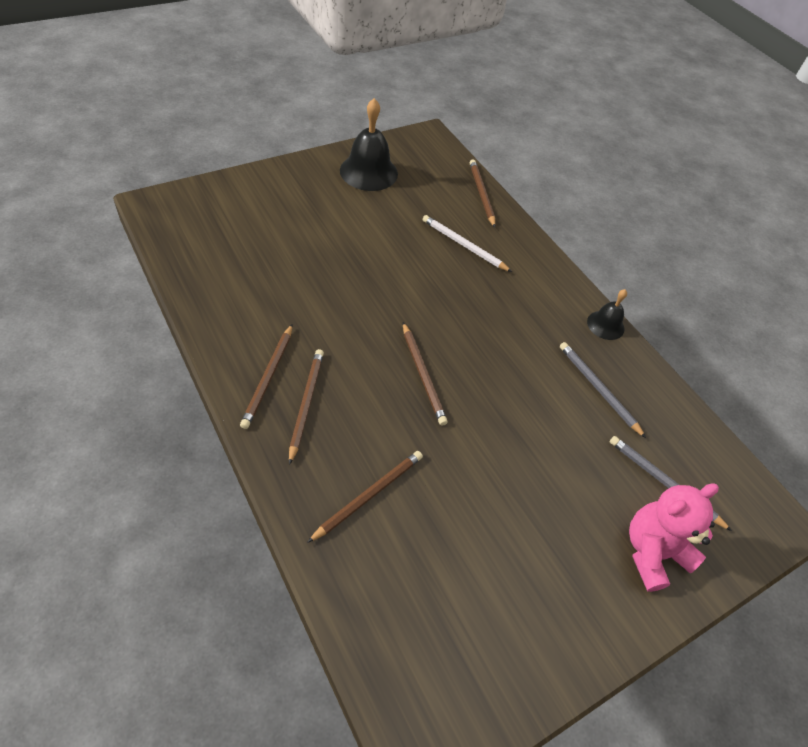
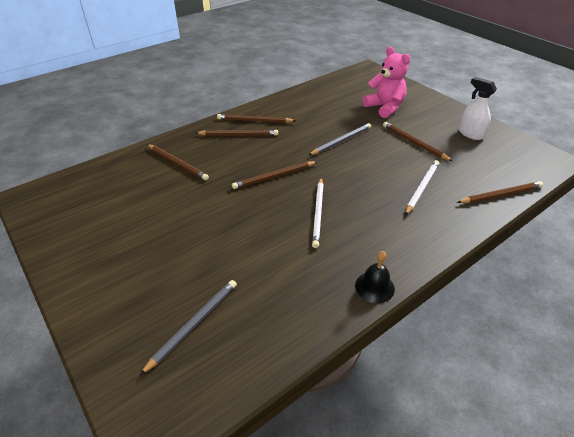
camera: 90 degrees right, 10 degrees down
(368, 172) = (470, 134): black bell -> white spray bottle
(375, 223) = (414, 143): none -> brown pencil
(499, 344) = (318, 213): none -> white pencil
(598, 389) = (290, 278): grey pencil -> grey pencil (341, 141)
(653, 552) = (127, 310): pink teddy bear -> pink teddy bear (385, 107)

